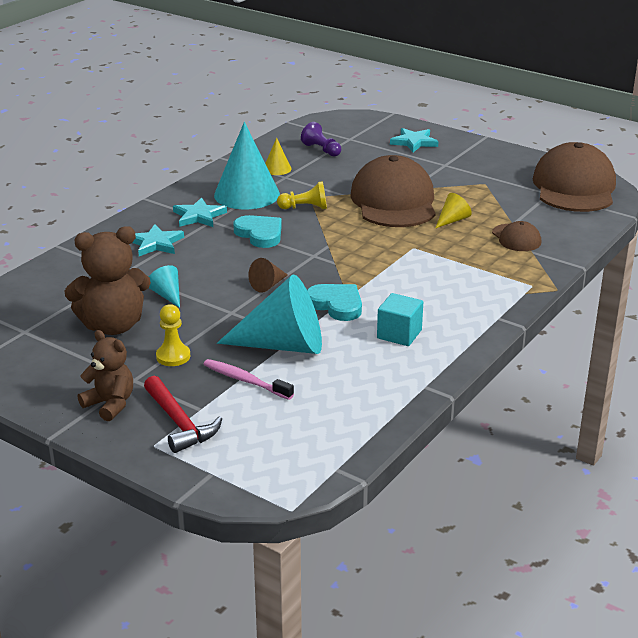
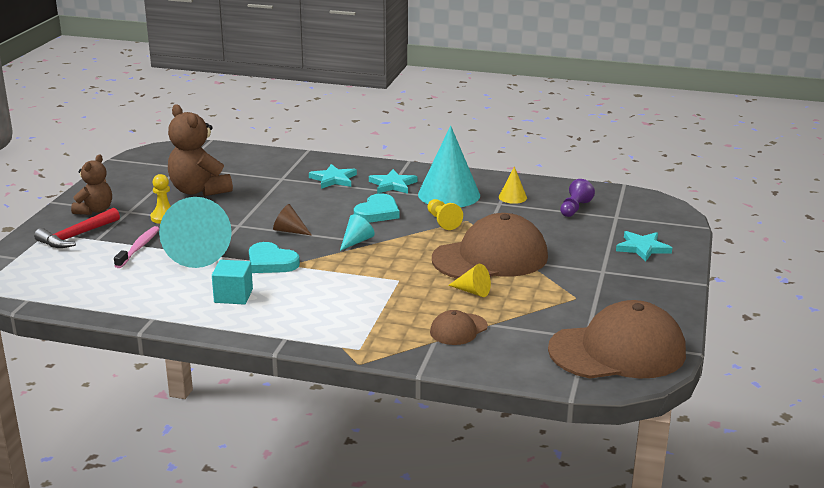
camera: 70 degrees right, 5 degrees down
(167, 295) = (253, 198): turquoise cone -> turquoise cone (356, 241)
(336, 305) = (271, 262): turquoise heart -> turquoise heart turned 105 degrees clockwise

